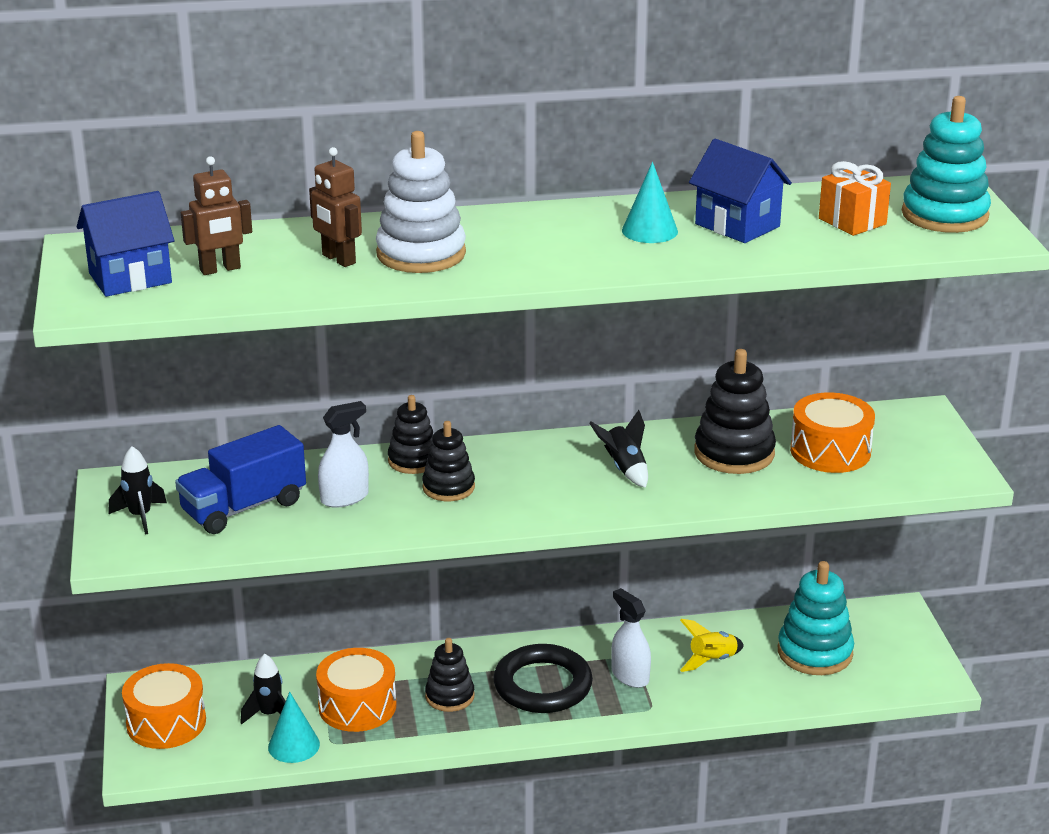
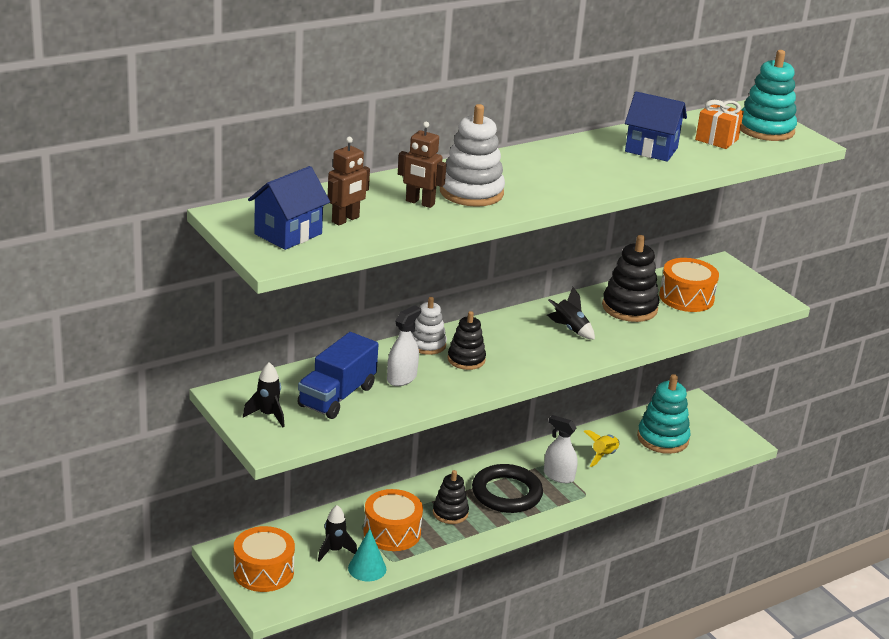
camera: 25 degrees left, 0 degrees up
(413, 460) = (427, 345): black stacking toy -> white stacking toy
(649, 231) = (601, 159): turquoise cone -> none

